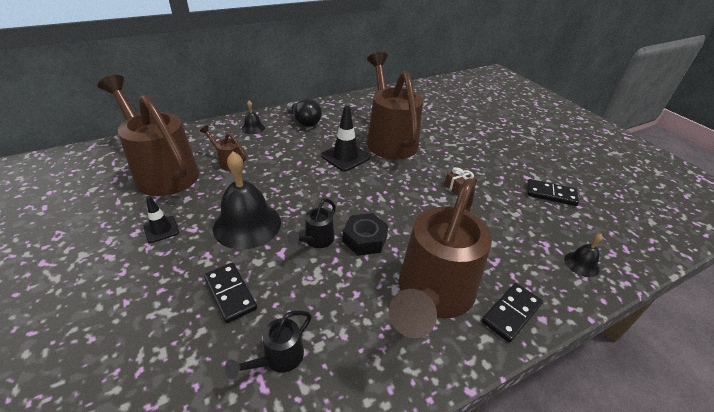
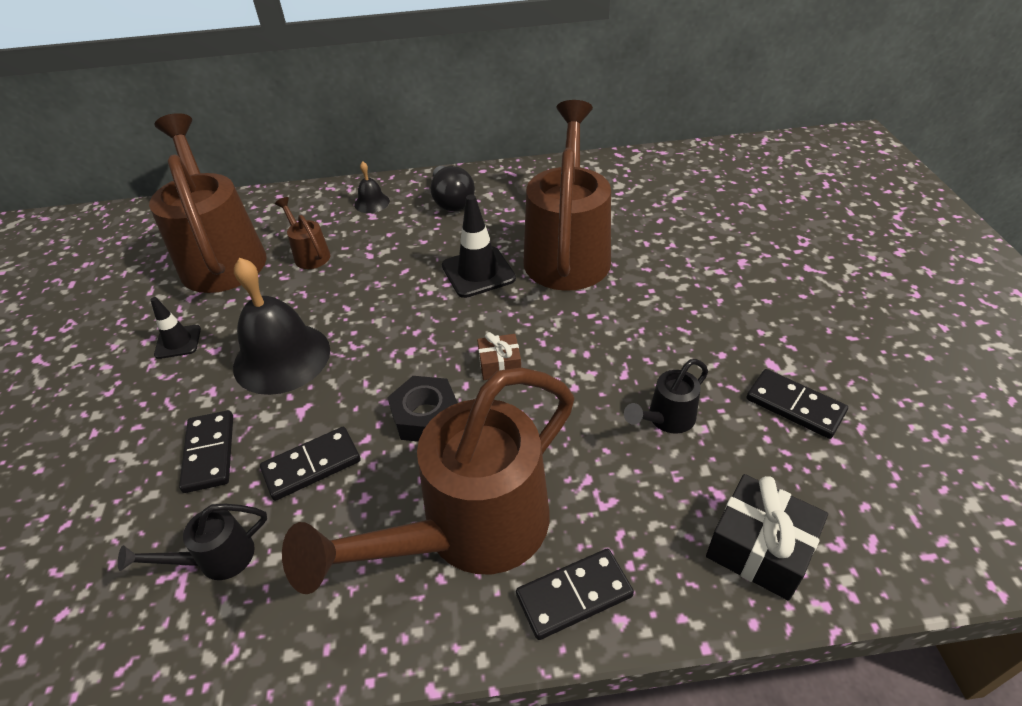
camera: 25 degrees right, 5 degrees up
(309, 283) = (312, 465): none -> black domino
(316, 240) = (357, 403): black watering can -> black watering can (666, 419)
(459, 186) = (631, 358): brown gift -> brown gift (500, 365)
(581, 264) = (759, 548): black bell -> black gift

